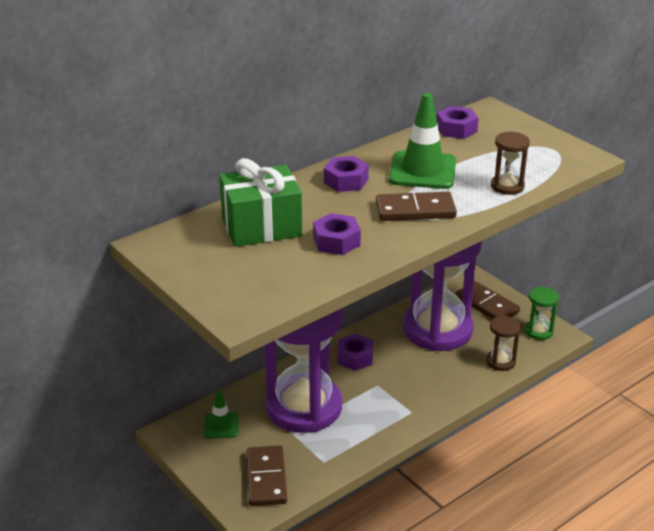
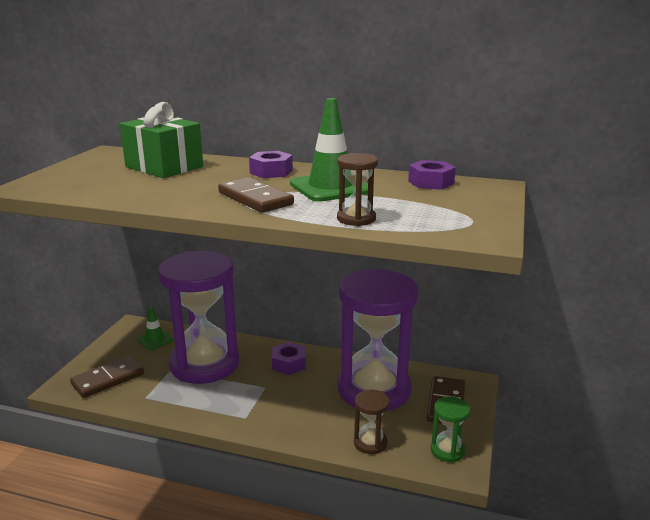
camera: 55 degrees right, 10 degrees down
(336, 241) = (167, 188): purple nut -> none

